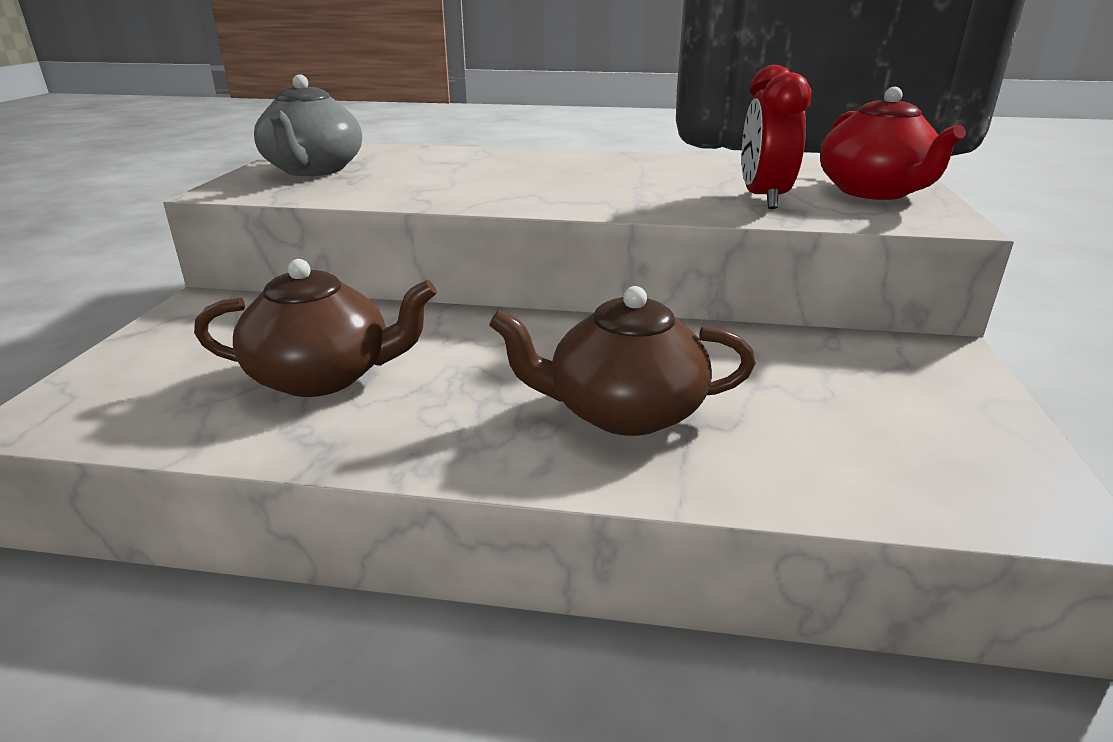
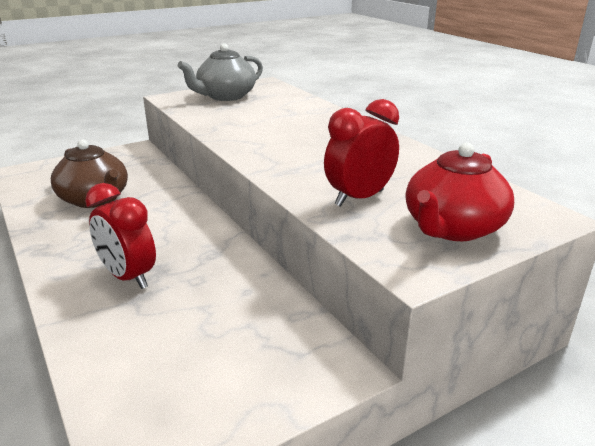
camera: 50 degrees right, 0 degrees up
(623, 412) = (128, 277): brown teapot -> red clock

